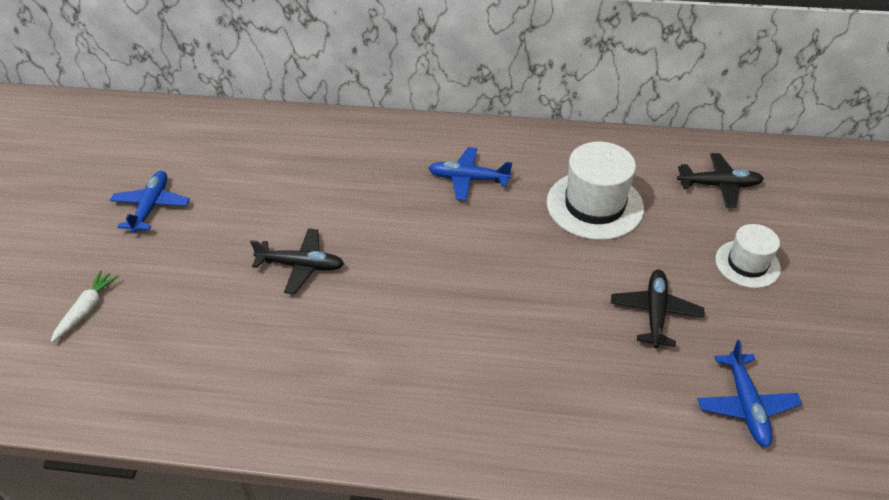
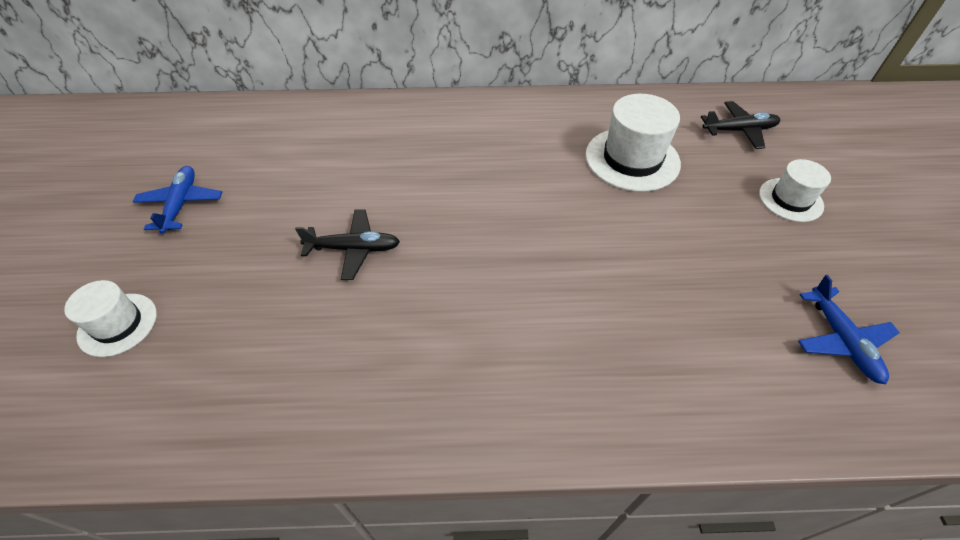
camera: 10 degrees left, 5 degrees up
(87, 309) = (118, 324): white carrot -> white hat
(468, 179) = (505, 146): blue plane -> none
(655, 312) = (722, 256): black plane -> none

